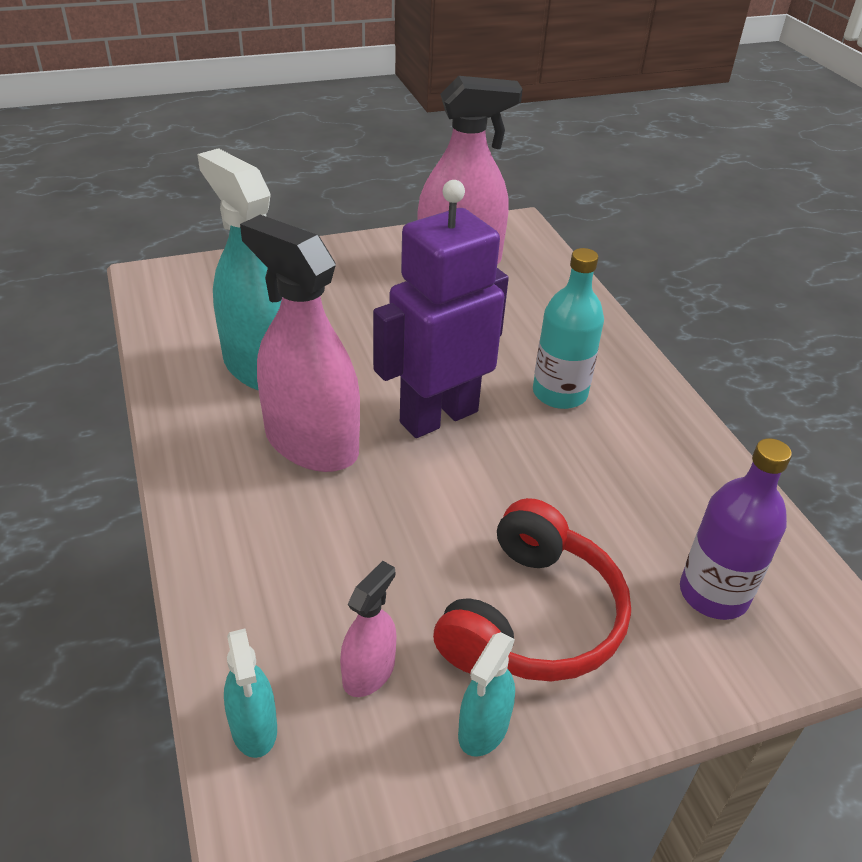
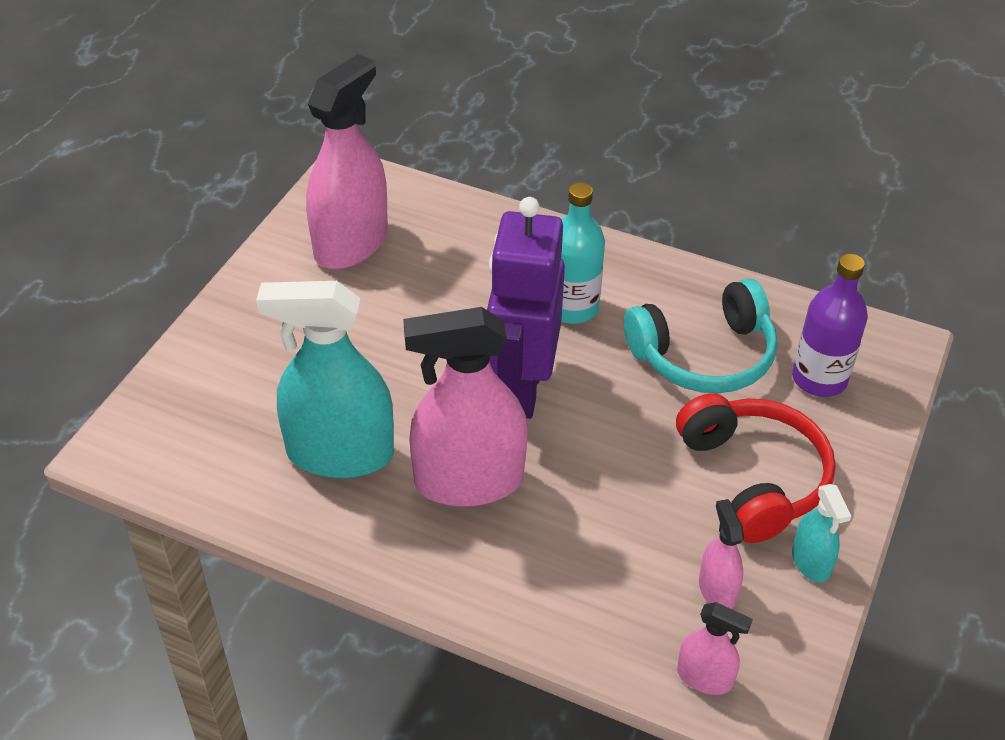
camera: 45 degrees left, 5 degrees up
(254, 727) = (704, 677): turquoise spray bottle -> pink spray bottle
(624, 498) = (704, 356): none -> turquoise headphones

